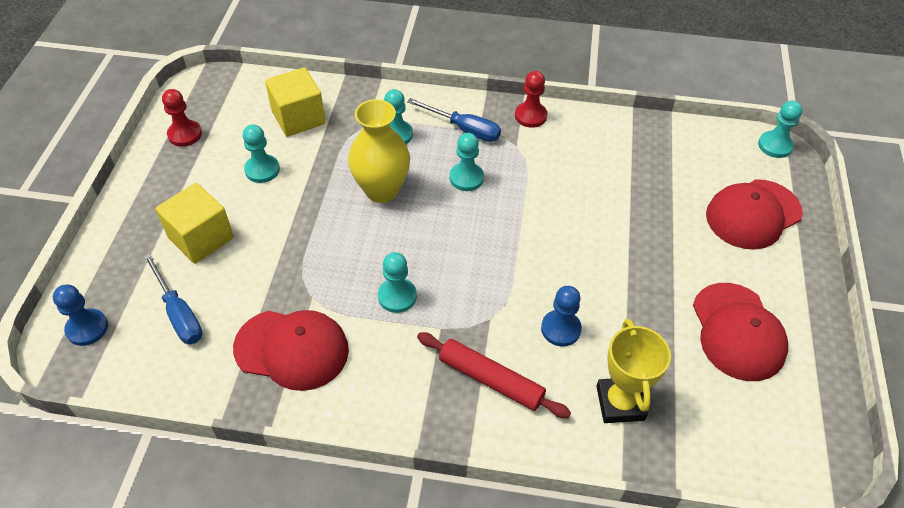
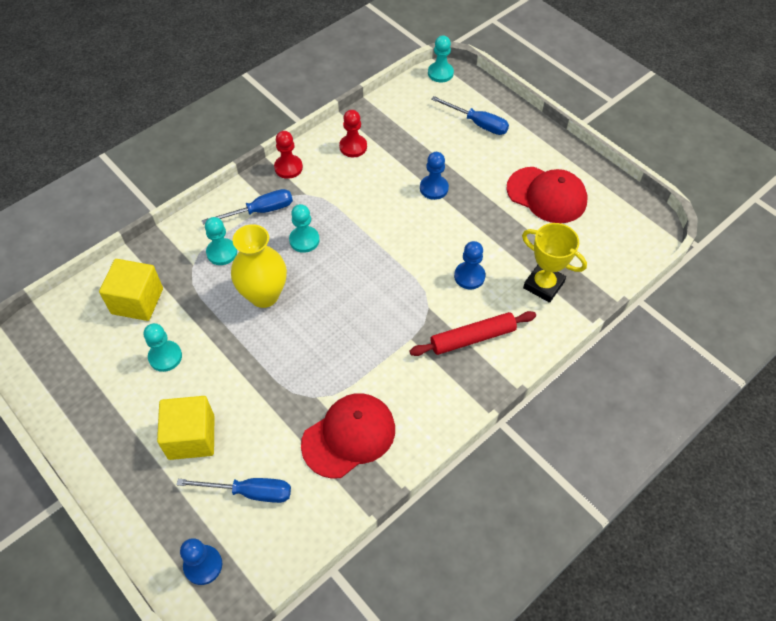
camera: 50 degrees left, 5 degrees up
(185, 134) = (68, 388): red pawn -> red pawn (353, 147)
(397, 296) = (363, 346): turquoise pawn -> none
(631, 231) = (434, 188): none -> blue pawn
(753, 214) = (478, 123): red cap -> blue screwdriver

